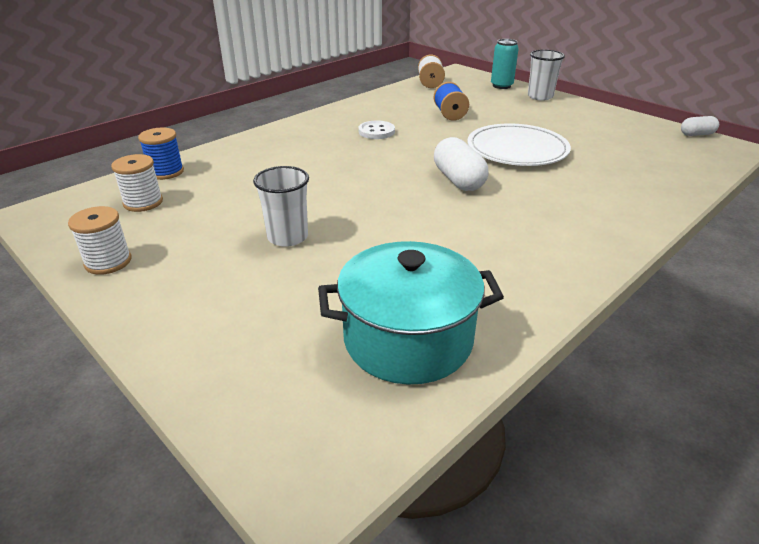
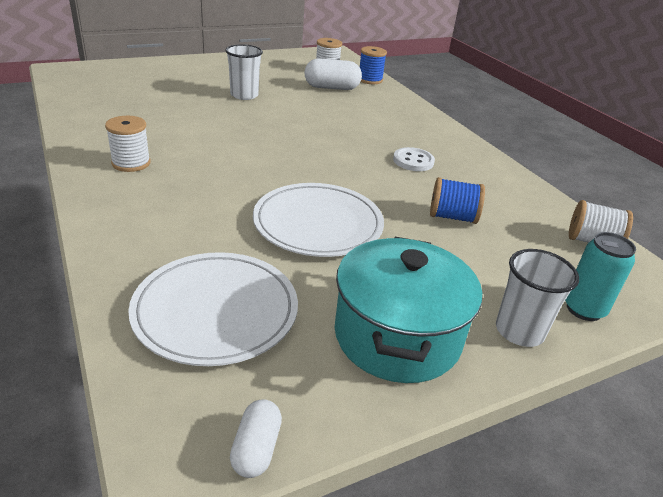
camera: 105 degrees right, 0 degrees up
(108, 262) = (263, 59): white spool -> white spool (131, 163)
(408, 339) = (107, 101): turquoise pot -> turquoise pot (397, 336)
(458, 180) = (272, 168): white capsule -> white capsule (332, 88)
(645, 160) = (216, 311): none -> white plate

